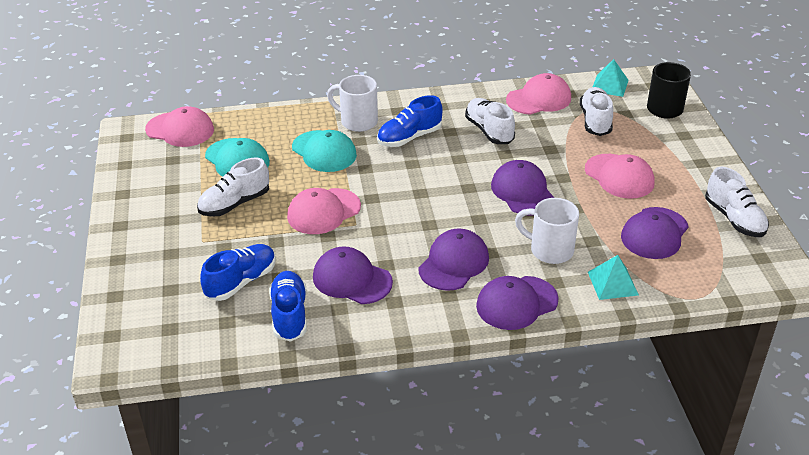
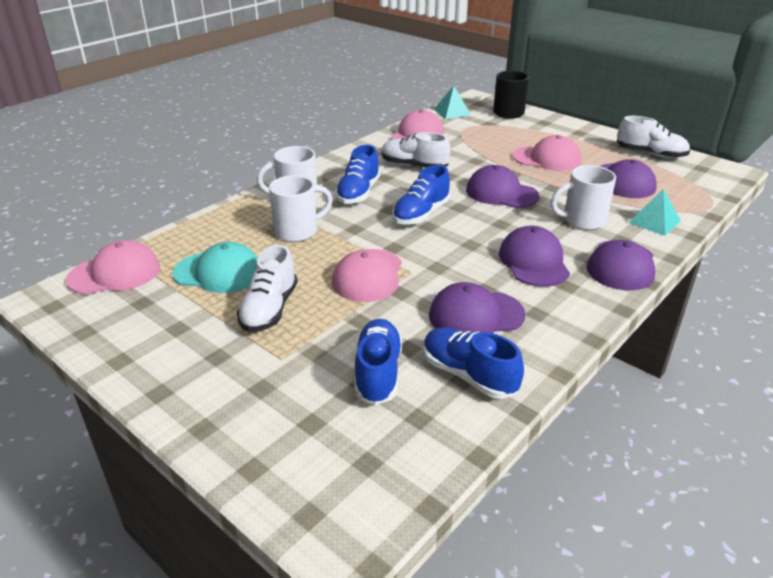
camera: 40 degrees left, 5 degrees down
(324, 151) = (298, 231): turquoise cap -> white mug
(429, 180) = (421, 214): none -> blue shoe
(595, 121) = (477, 134): white shoe -> none

